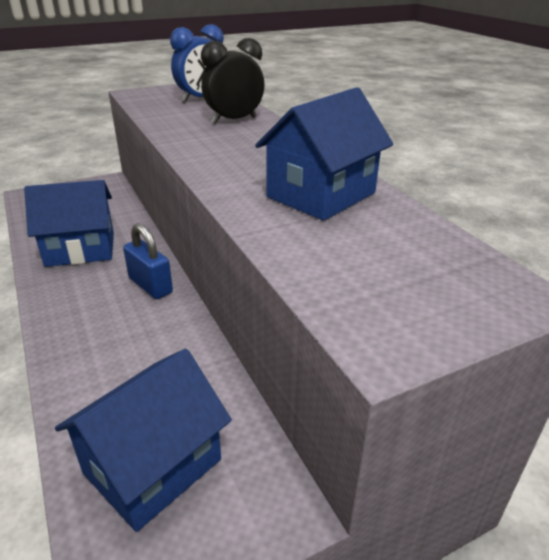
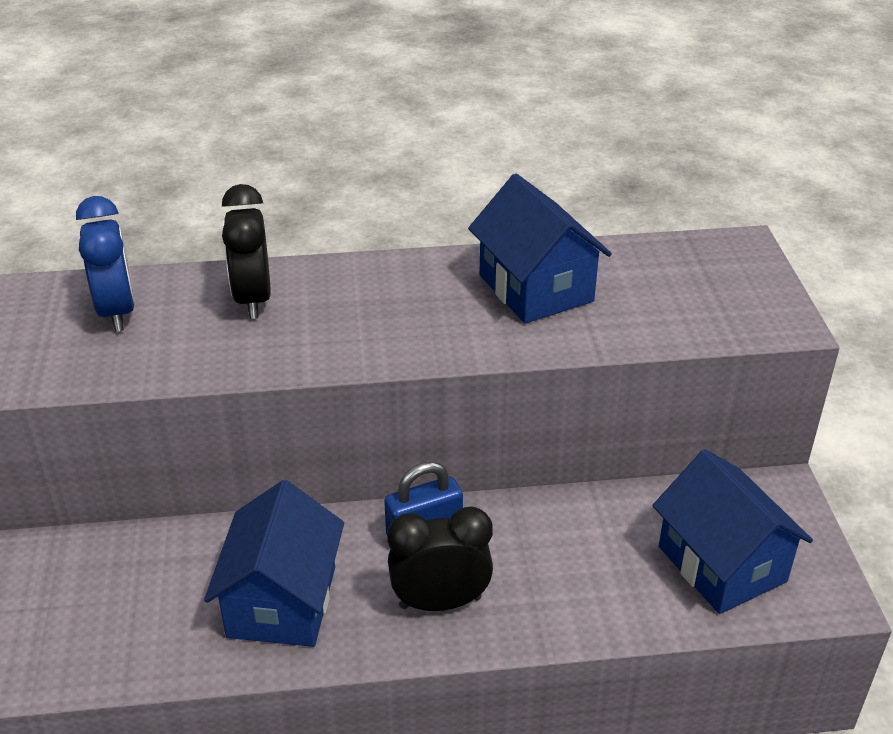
camera: 70 degrees left, 5 degrees up
(85, 305) = (440, 602): none -> black clock

